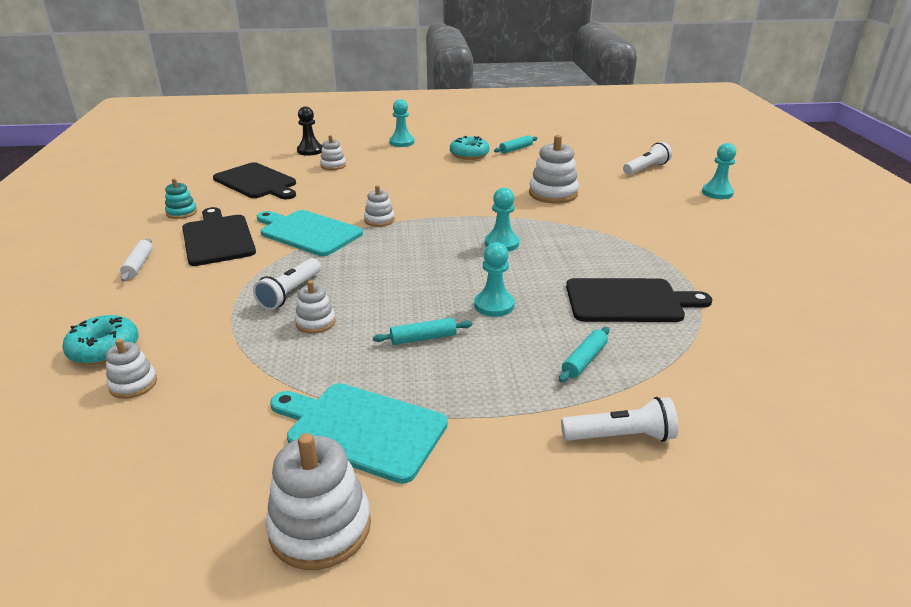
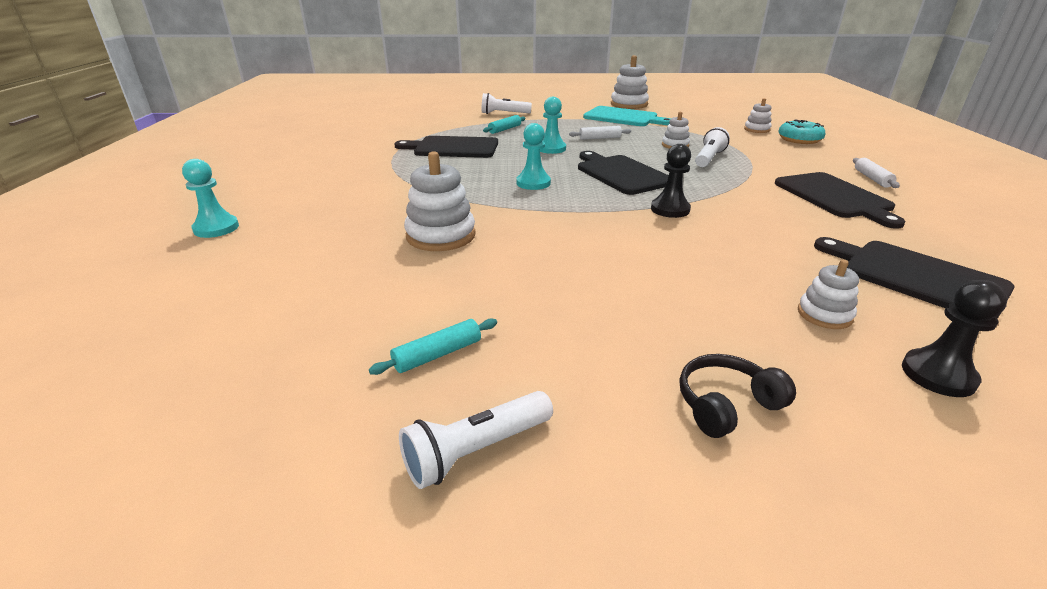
camera: 175 degrees left, 0 degrees up
(182, 212) = (936, 227): turquoise stacking toy -> none
(308, 232) = (742, 199): turquoise cutting board -> none
(379, 220) = (670, 209): white stacking toy -> black pawn
(402, 142) = (726, 404): turquoise pawn -> black headphones
(409, 260) = (621, 174): none -> black cutting board
(423, 338) = (599, 138): turquoise rolling pin -> white rolling pin
(469, 155) = (549, 337): turquoise donut -> none
(646, 168) = (239, 279): white flashlight -> white flashlight (476, 451)

